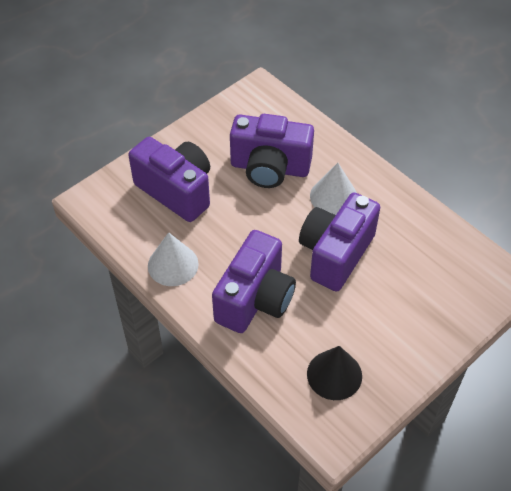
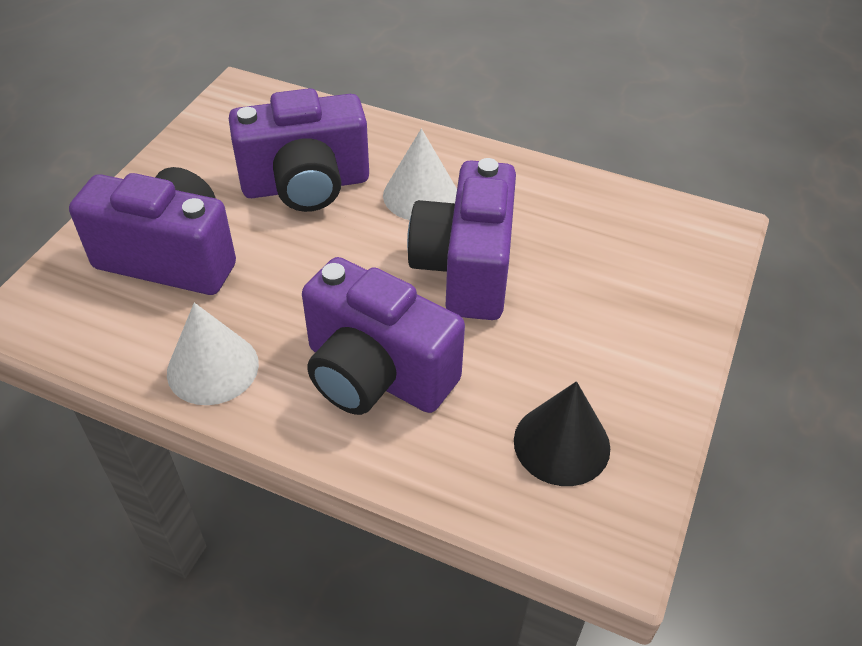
camera: 25 degrees left, 5 degrees down
(255, 299) = (376, 374): purple camera -> purple camera turned 120 degrees clockwise

